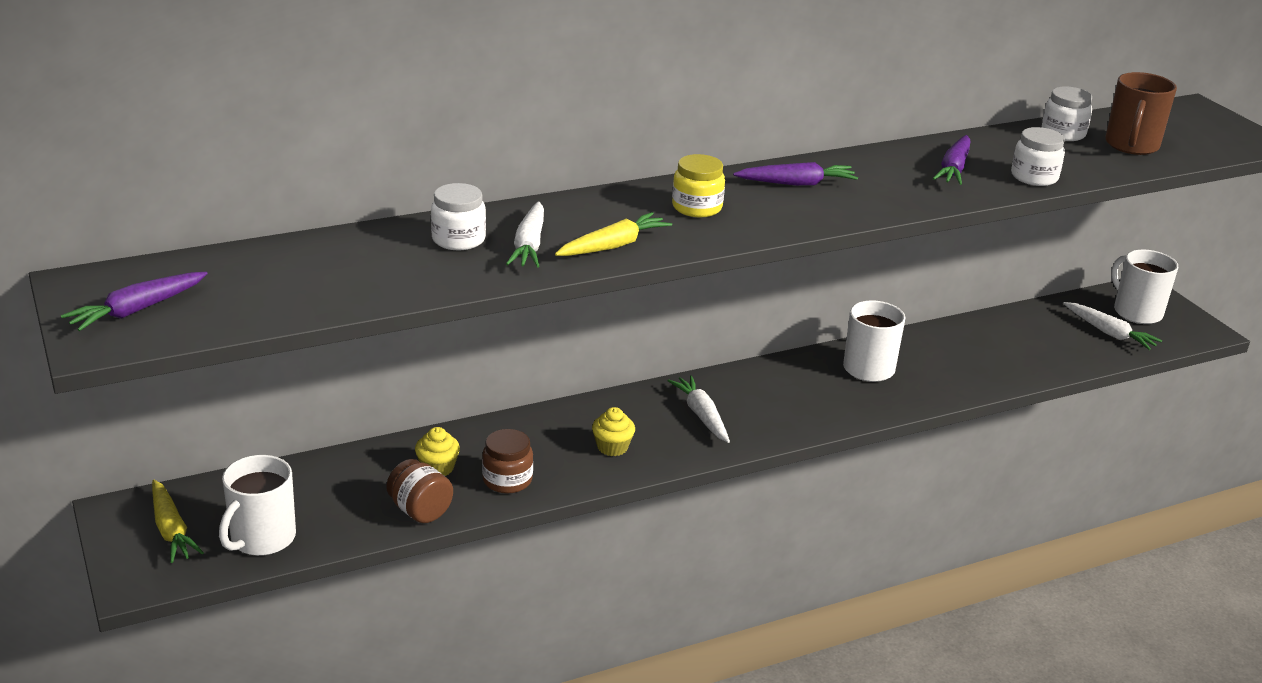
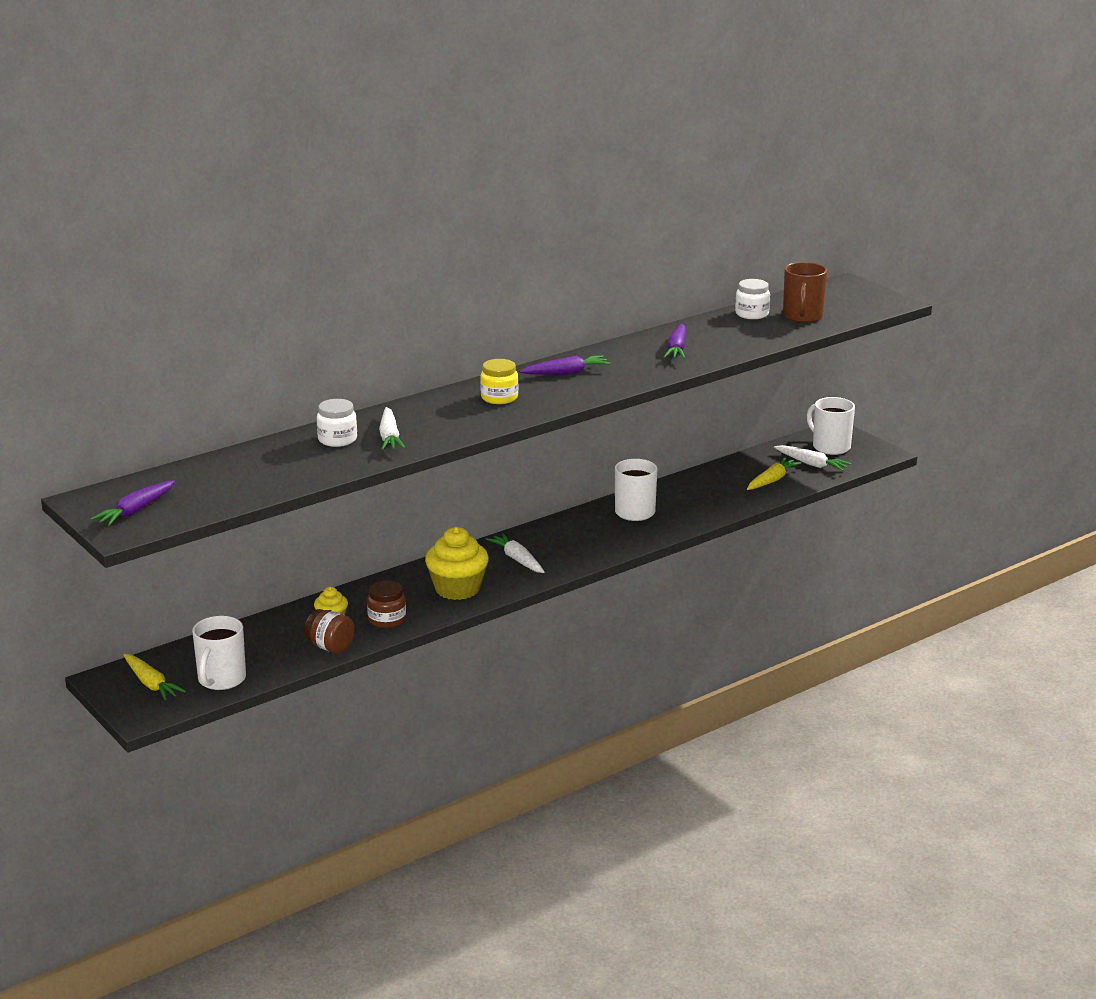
camera: 10 degrees left, 5 degrees down
(612, 447) = (457, 589): yellow cupcake -> yellow cupcake, size x1.92
(613, 246) = (449, 430): yellow carrot -> yellow carrot (772, 480)
(1034, 177) = (735, 347): white jar -> none

